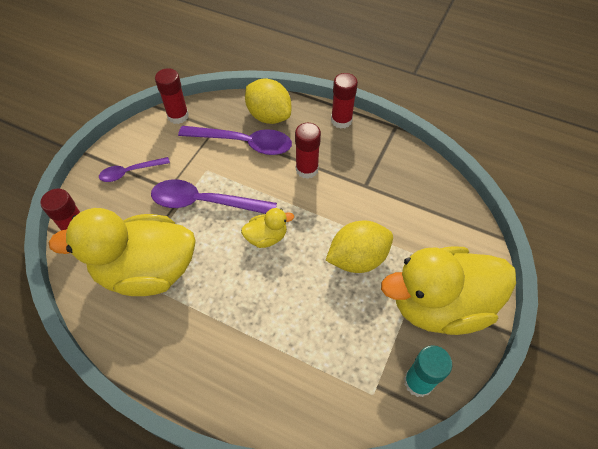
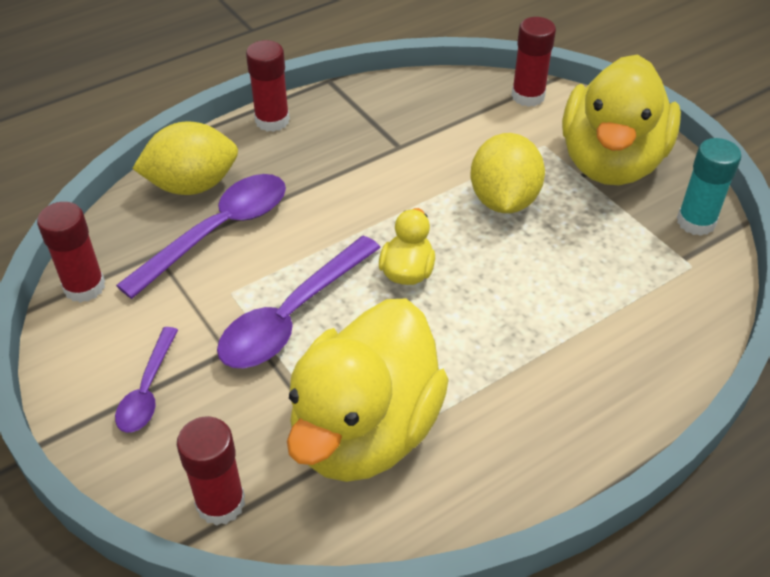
camera: 60 degrees left, 10 degrees down
(307, 169) = (326, 187): red glue stick -> red glue stick (528, 96)

